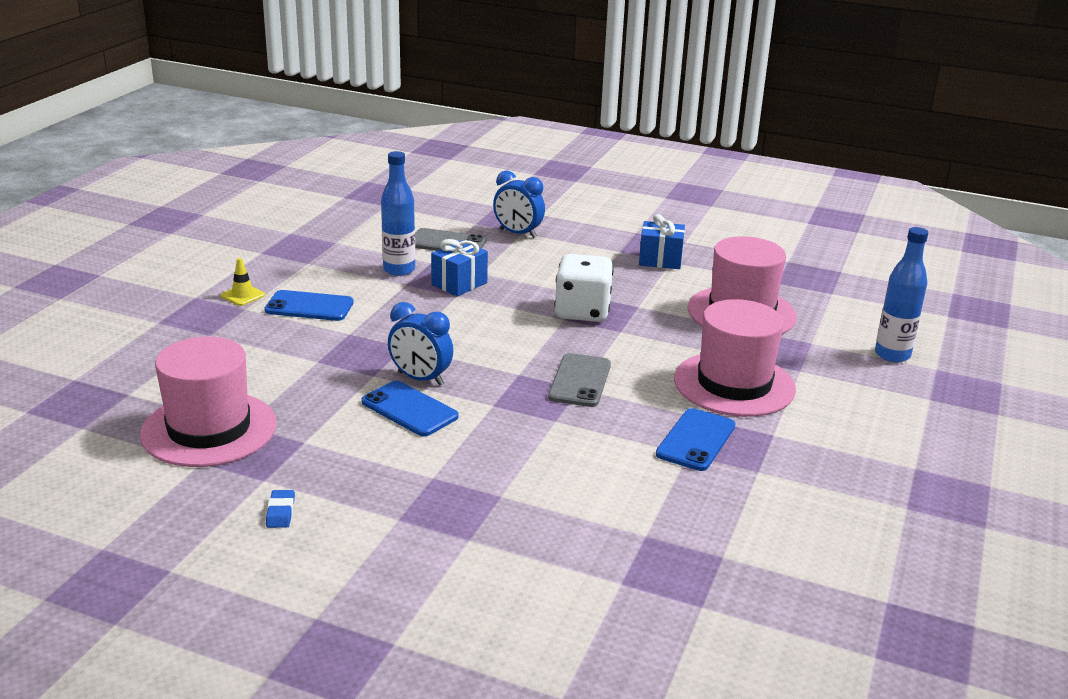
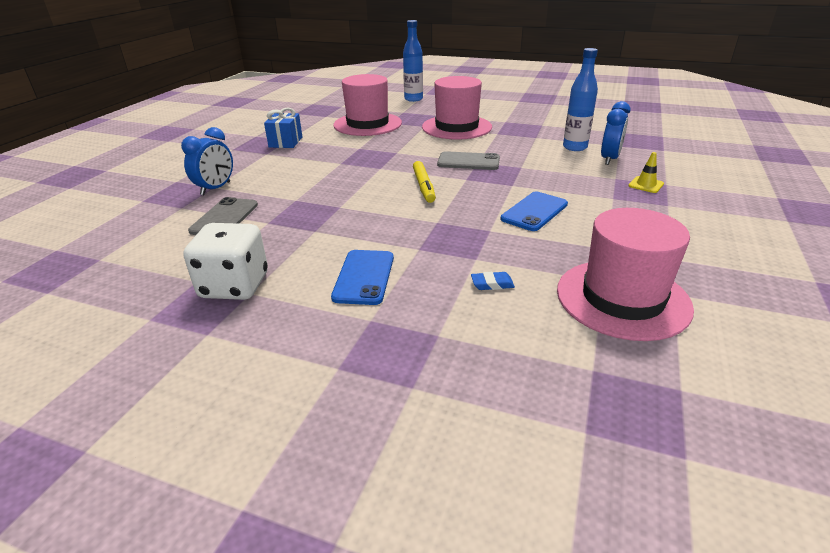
camera: 90 degrees left, 5 degrees up
(243, 295) = (335, 327): yellow traffic cone -> yellow traffic cone (646, 185)
(280, 512) = (703, 246): blue eraser -> blue eraser (492, 284)
(399, 270) = (282, 236): blue bottle -> blue bottle (575, 147)
(420, 379) = (487, 211): blue clock -> blue clock (609, 159)
(459, 284) = (317, 207): blue gift -> none
(500, 344) = (424, 186): none -> yellow marker
(582, 312) = (368, 163): white dice -> white dice (234, 286)
(696, 440) = (521, 135): blue phone -> none

